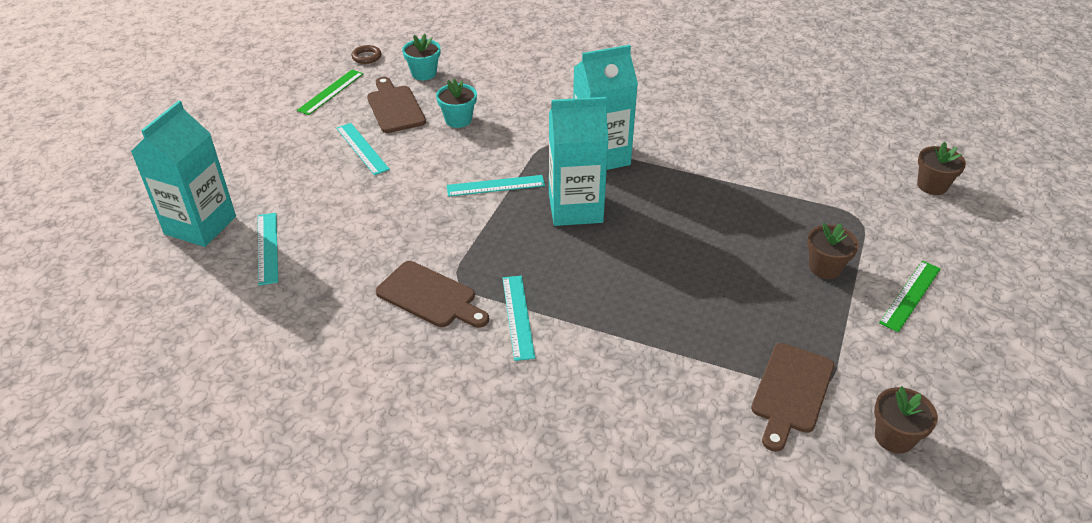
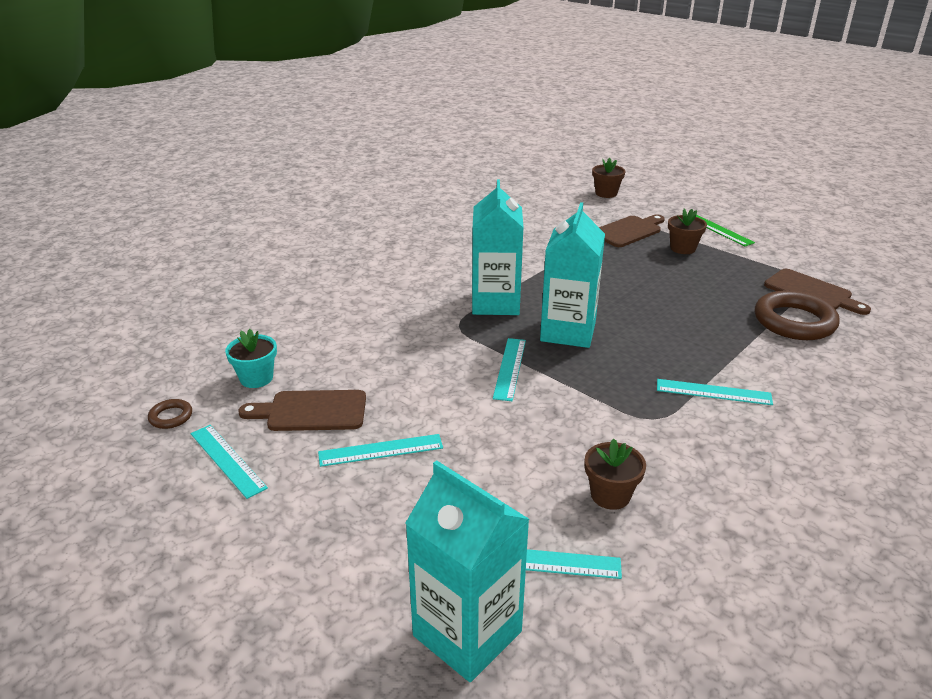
camera: 70 degrees left, 10 degrees down
(331, 92) = (227, 460): green ruler -> turquoise ruler
(430, 296) = (674, 440): brown cutting board -> brown cutting board (628, 231)
(458, 120) = (374, 370): turquoise flower pot -> none
(700, 375) = (794, 321): none -> brown ring
(894, 437) = (852, 270): brown flower pot -> brown flower pot (610, 495)

